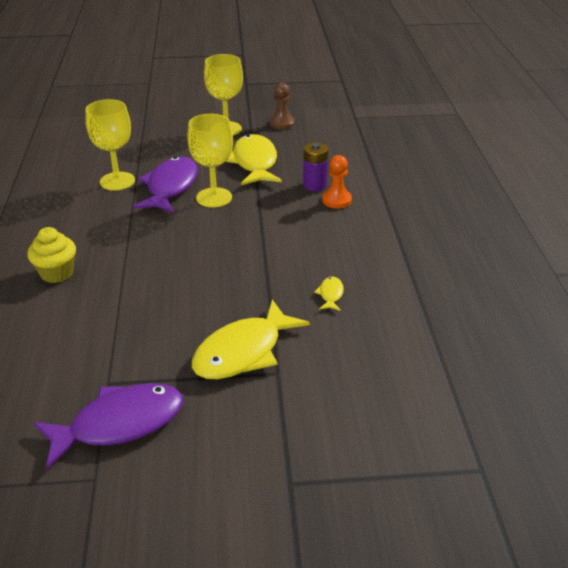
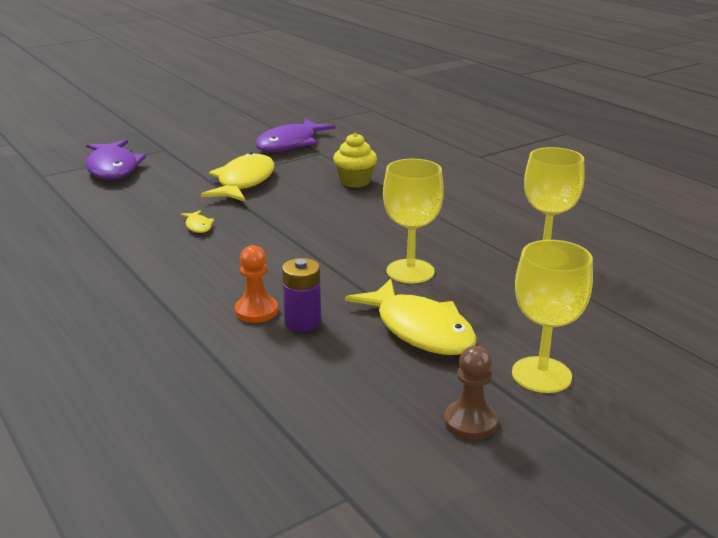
camera: 150 degrees right, 10 degrees down
(57, 273) = (452, 183): yellow cupcake -> yellow cupcake (355, 182)
(170, 187) = (476, 268): purple fish -> purple fish (113, 168)

